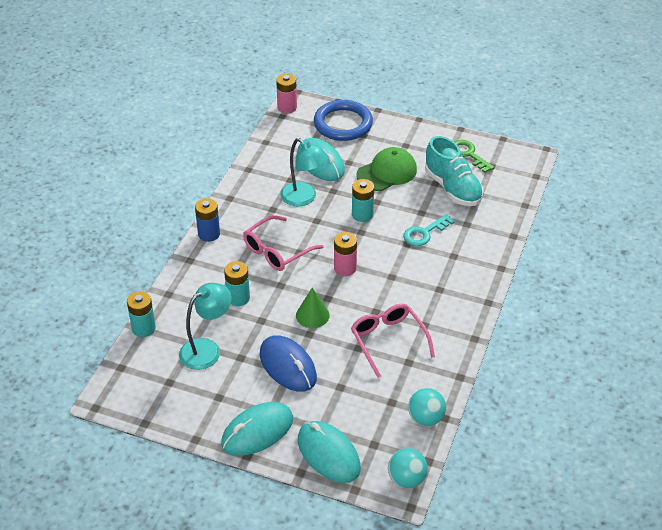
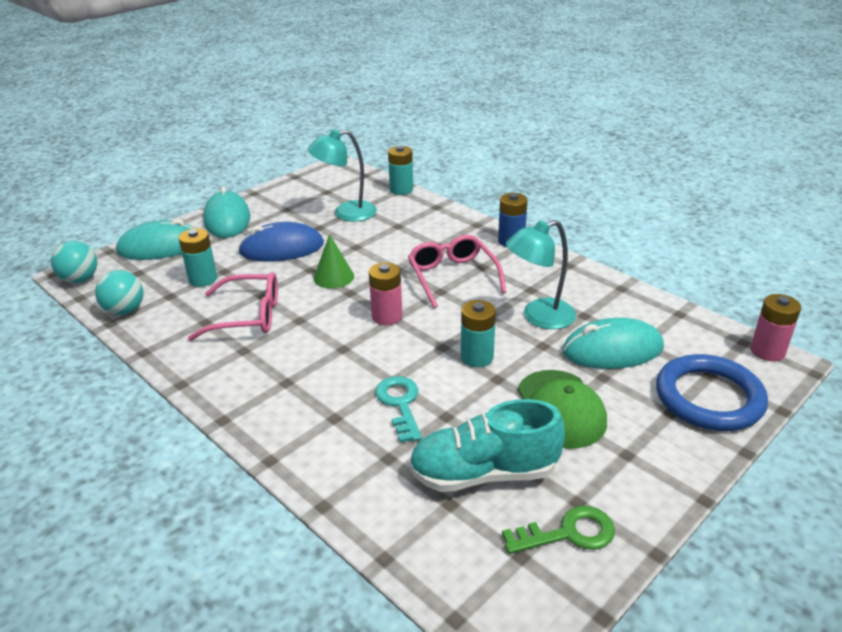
camera: 115 degrees right, 10 degrees down
(207, 349) = (346, 213): turquoise lamp -> turquoise lamp turned 90 degrees clockwise
(238, 298) = (399, 240): turquoise battery -> turquoise battery (203, 279)

